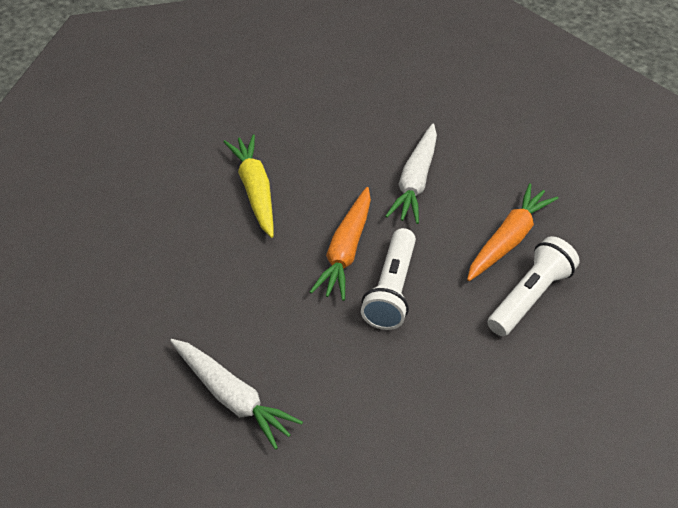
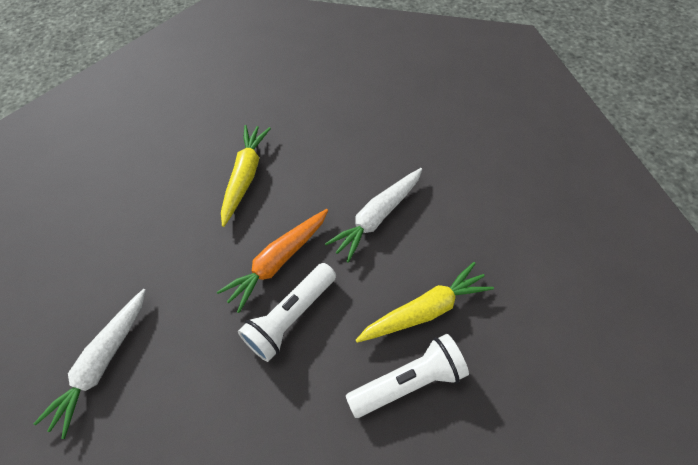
camera: 30 degrees right, 10 degrees up
(232, 397) = (103, 363): white carrot -> white carrot turned 45 degrees clockwise
(508, 239) = (425, 310): orange carrot -> yellow carrot

